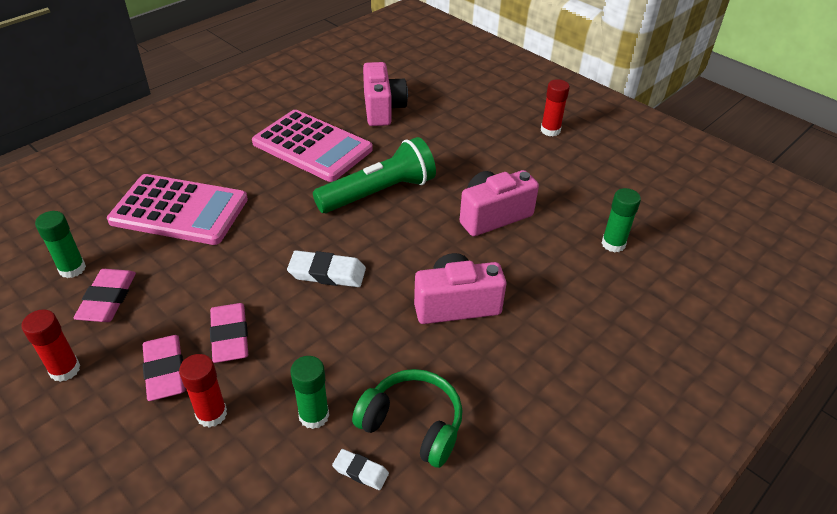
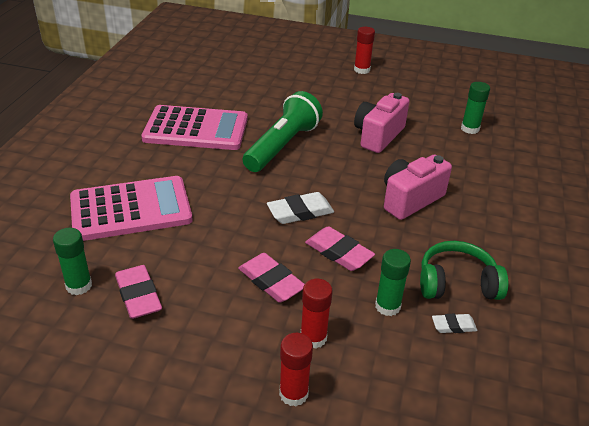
camera: 30 degrees left, 5 degrees down
(65, 369) = (157, 360): red glue stick -> red glue stick (293, 393)
(165, 371) = (245, 325): pink eraser -> pink eraser (339, 252)
(382, 109) = (225, 87): pink camera -> none

